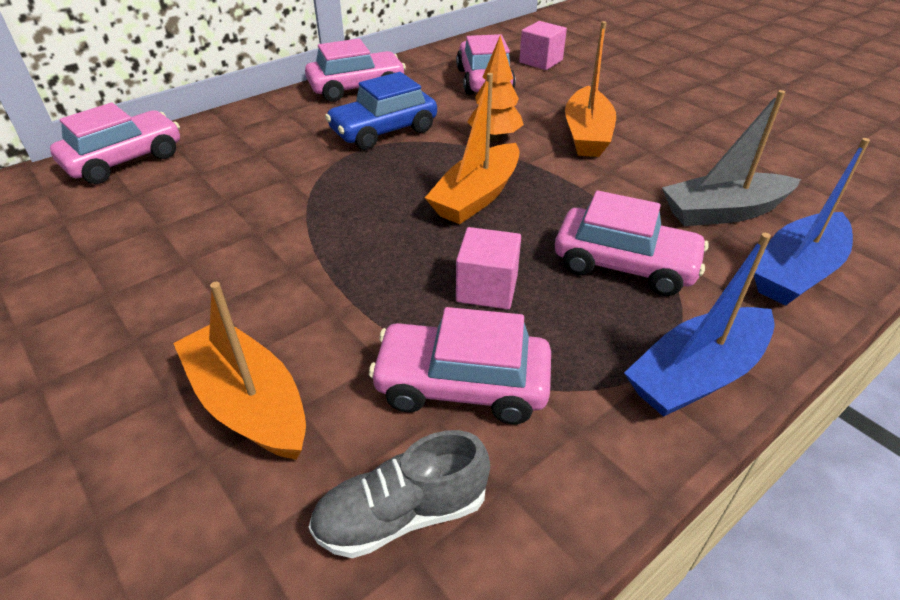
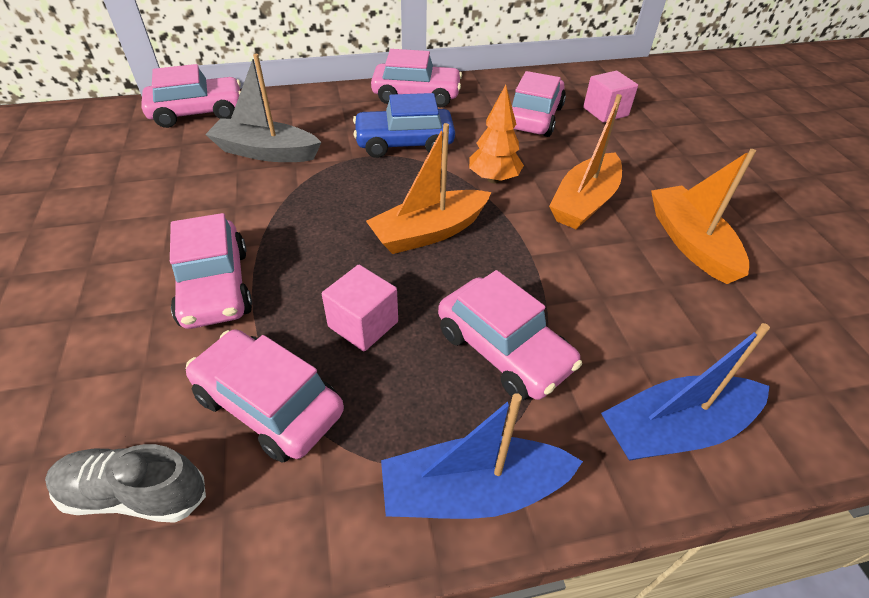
camera: 25 degrees right, 5 degrees up
(249, 403) = (114, 349): orange boat -> orange boat (690, 243)
(307, 310) = (215, 287): none -> pink car
(723, 212) = (653, 333): grey boat -> grey boat (266, 152)

